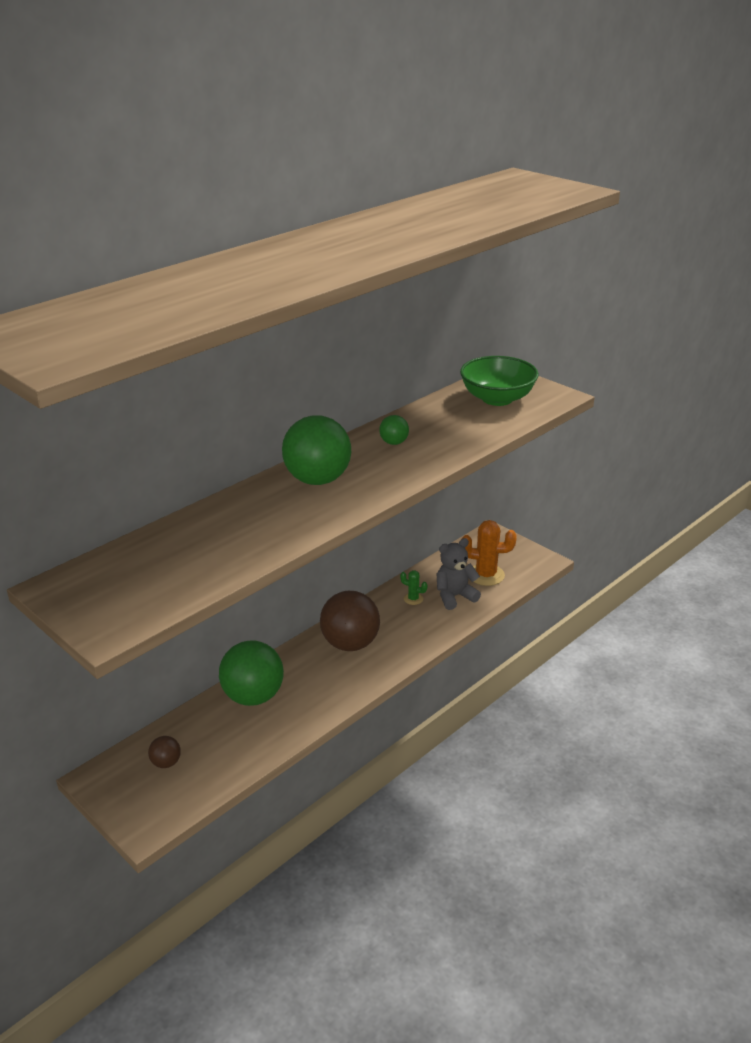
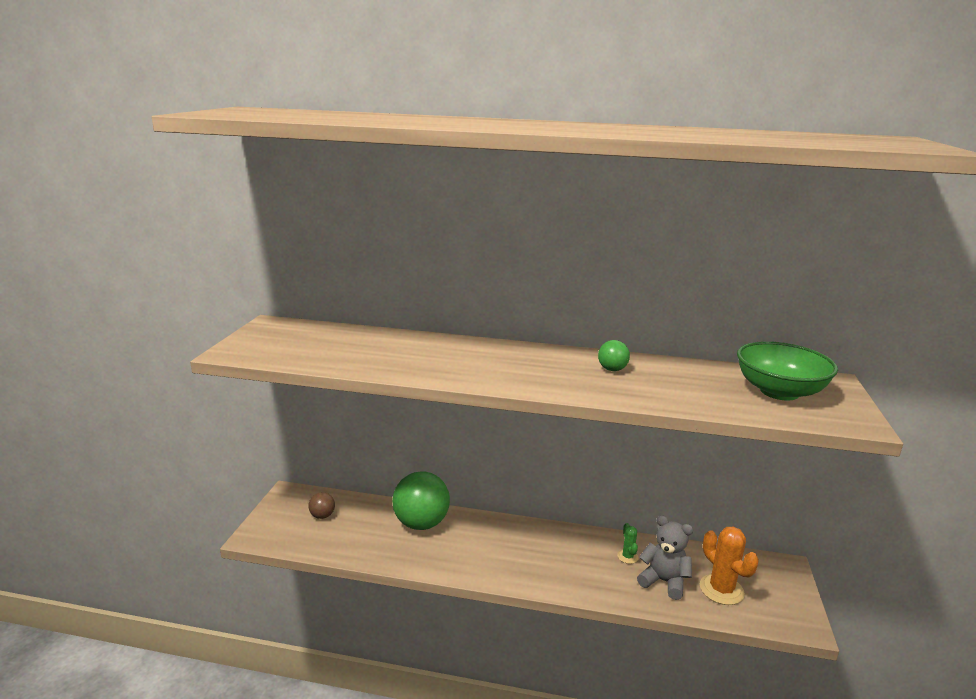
camera: 55 degrees right, 10 degrees down
(318, 480) = (506, 358): green ball -> none
(350, 644) = (529, 546): brown ball -> none

